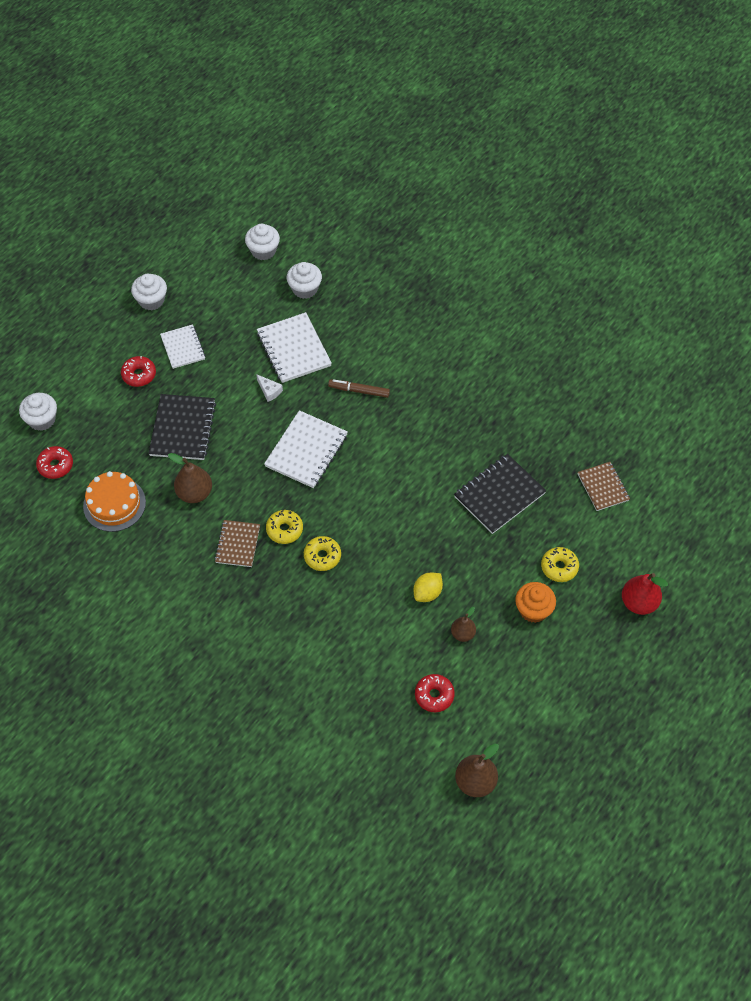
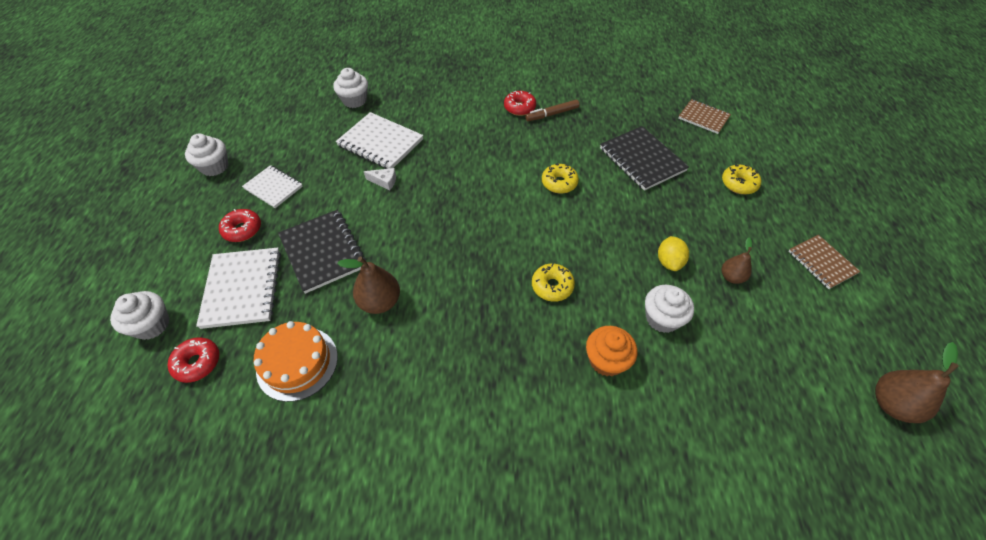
camera: 35 degrees left, 5 degrees down
(237, 544) = (463, 324): brown notebook -> brown notebook (821, 262)
(263, 251) = (297, 91): white cupcake -> white cupcake (662, 318)
(284, 530) = (496, 284): yellow donut -> yellow donut (559, 183)
(306, 451) = (458, 209): white notebook -> white notebook (242, 288)
(359, 391) = (462, 145): brown marker -> brown marker (552, 114)
(434, 695) = (769, 347): red donut -> red donut (519, 108)
(499, 495) = (642, 159): black notebook -> black notebook turned 45 degrees counterclockwise
(533, 610) = (758, 224): orange cupcake -> orange cupcake (606, 360)
(639, 602) = (816, 176): red pear -> none

